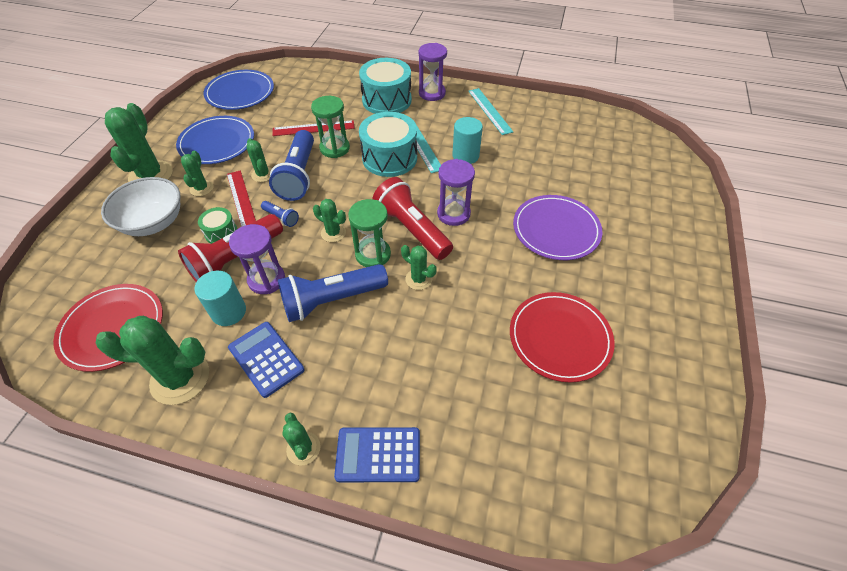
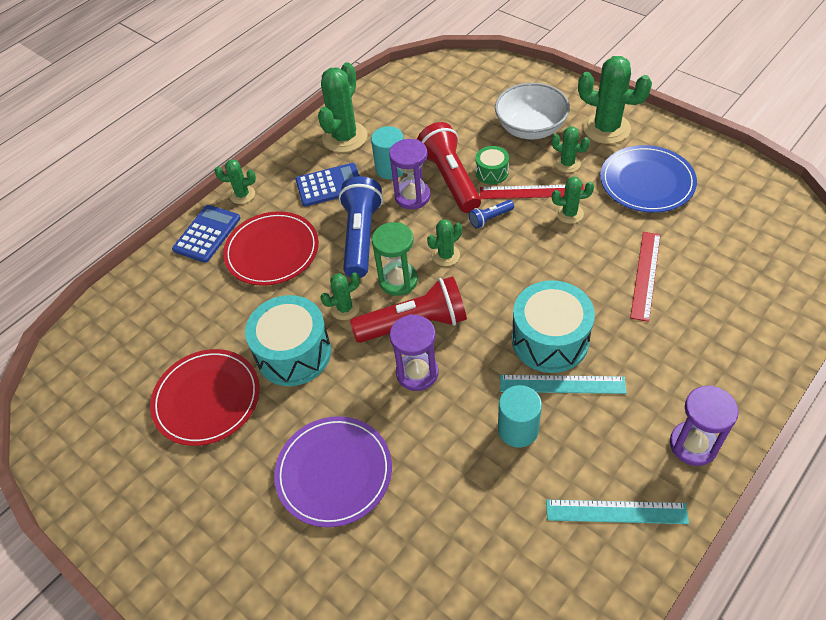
camera: 120 degrees right, 0 degrees up
(112, 328) = (415, 104): red plate -> red plate (272, 251)
(240, 93) = (757, 214): blue plate -> none
(299, 175) = (554, 244): blue flashlight -> none
(334, 148) = (593, 288): green hourglass -> none
(387, 100) = (691, 376): turquoise drum -> turquoise drum (293, 353)

